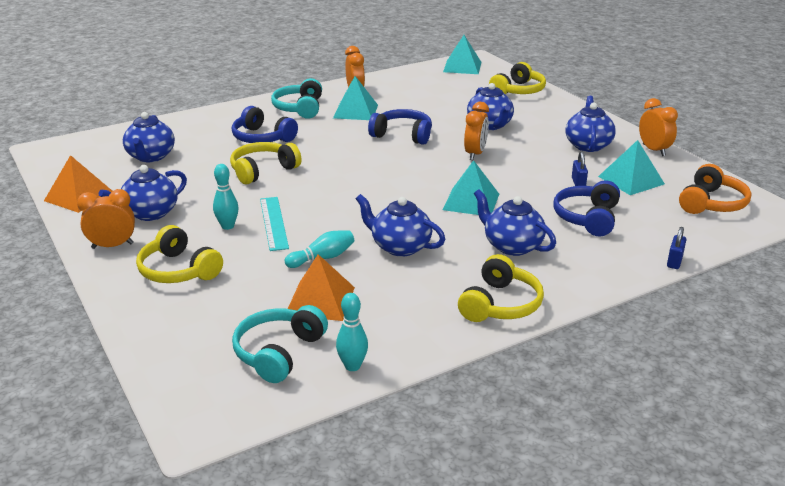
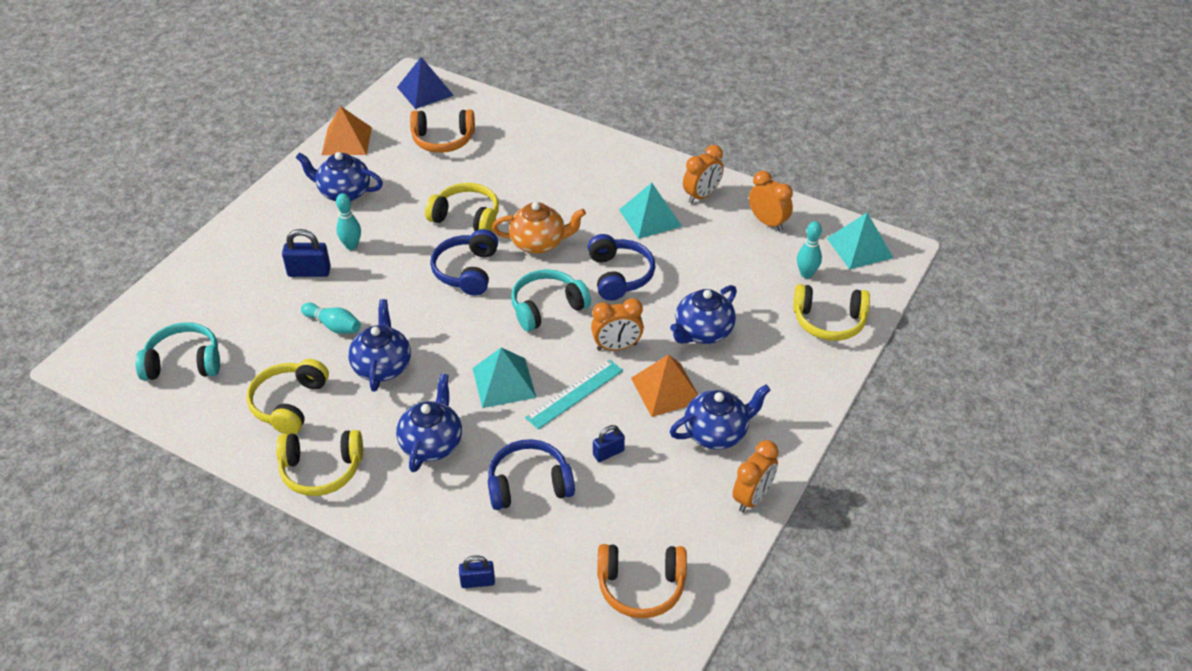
camera: 60 degrees right, 15 degrees up
(73, 149) = (425, 91): none -> blue pyramid
(112, 246) = (282, 200): orange clock -> orange clock (768, 222)
(151, 157) = (443, 140): blue teapot -> orange headphones
(178, 270) = (267, 254): yellow headphones -> yellow headphones (289, 404)
(234, 254) = (309, 272): none -> blue padlock
(262, 138) = (533, 185): blue headphones -> blue headphones (467, 271)
(273, 223) = (374, 269): turquoise ruler -> turquoise ruler (574, 394)
(299, 108) = (622, 177): turquoise headphones -> turquoise headphones (547, 307)
(320, 301) = (266, 354): orange pyramid -> orange pyramid (666, 390)
(331, 152) = (539, 243): none -> orange teapot
(352, 366) = (185, 411): turquoise bowling pin -> turquoise bowling pin (806, 274)
(631, 180) = (649, 497): turquoise pyramid -> none

